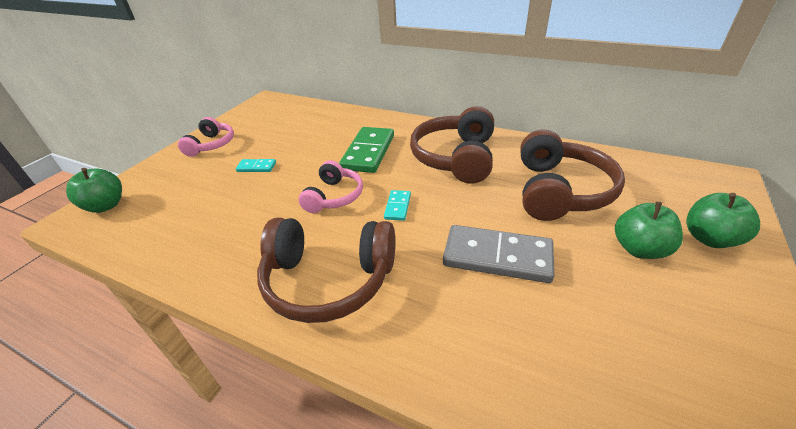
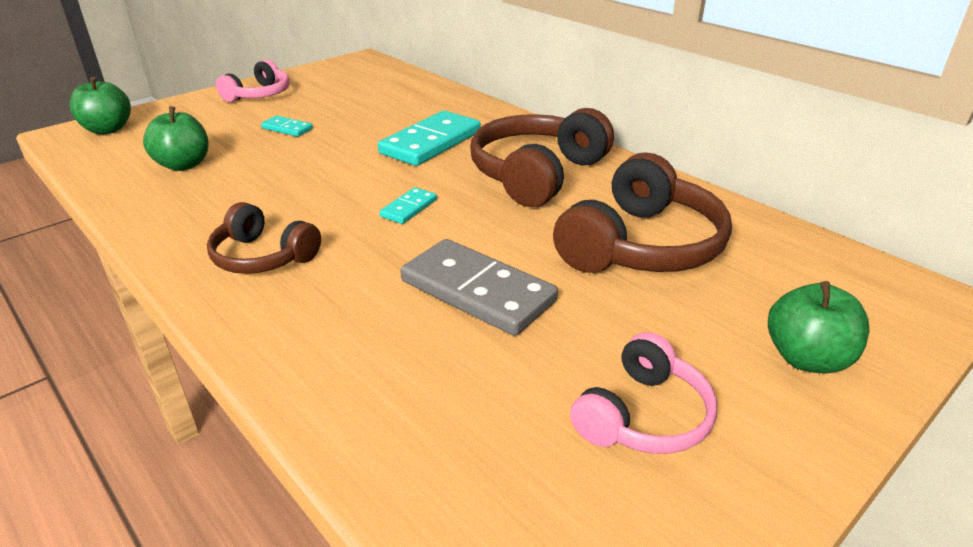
camera: 20 degrees right, 5 degrees down
(329, 279) = (263, 256): brown headphones -> brown headphones, size x0.60
(334, 196) = (345, 179): pink headphones -> pink headphones (643, 415)
(368, 152) = (431, 142): green domino -> turquoise domino
(639, 249) = (681, 338): green apple -> green apple (184, 165)

